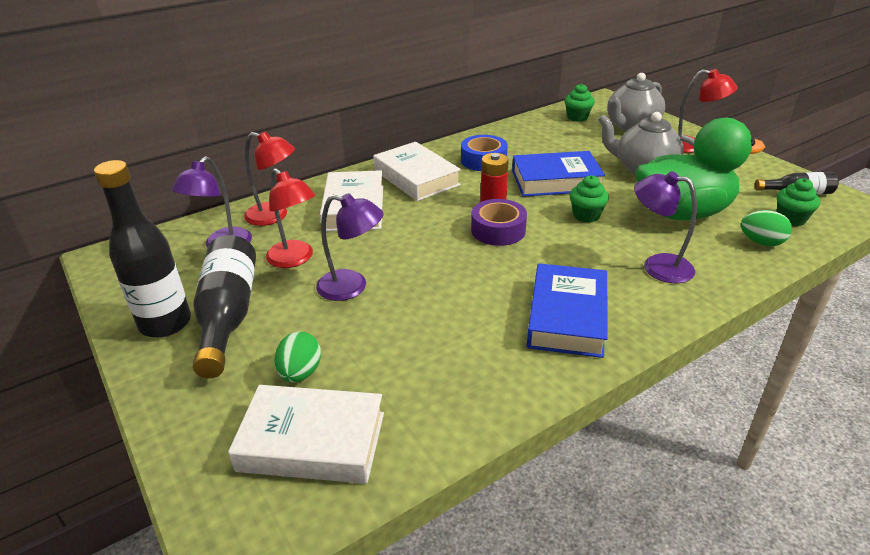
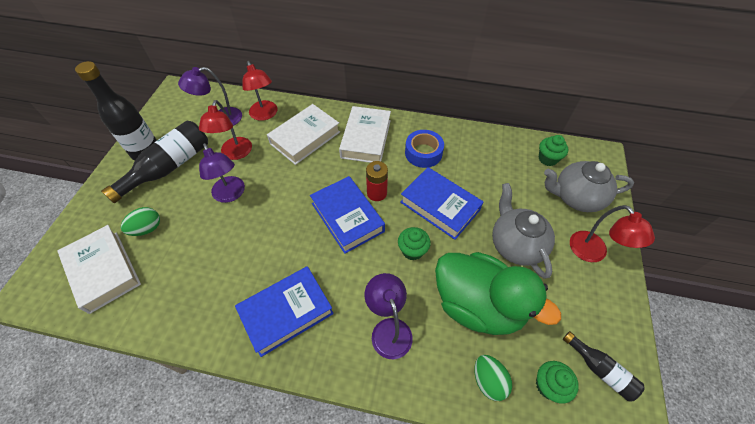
camera: 45 degrees right, 20 degrees up
(498, 230) = (347, 217): purple tape -> blue book

